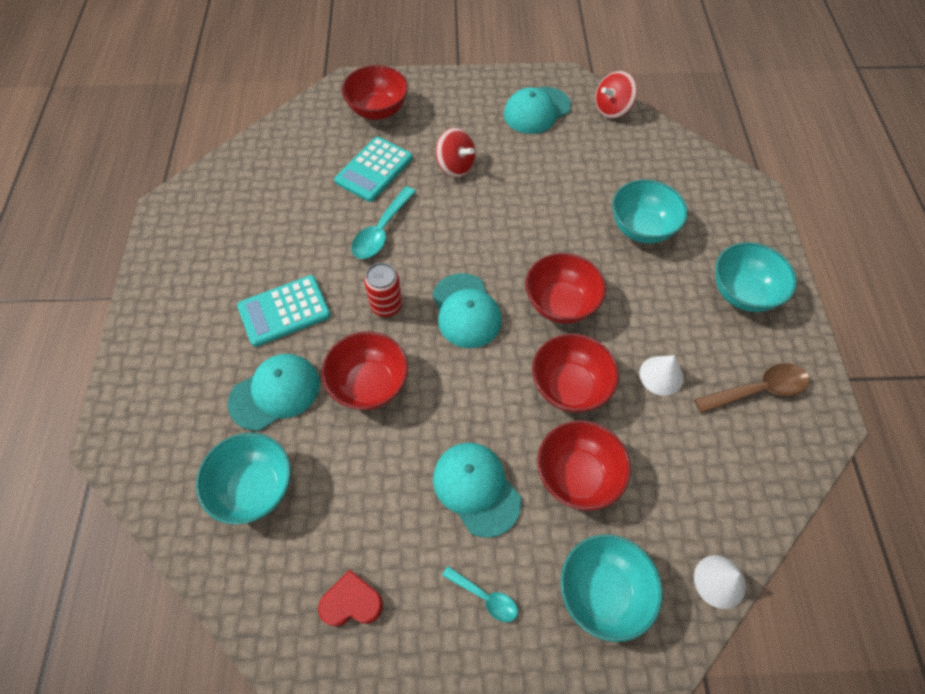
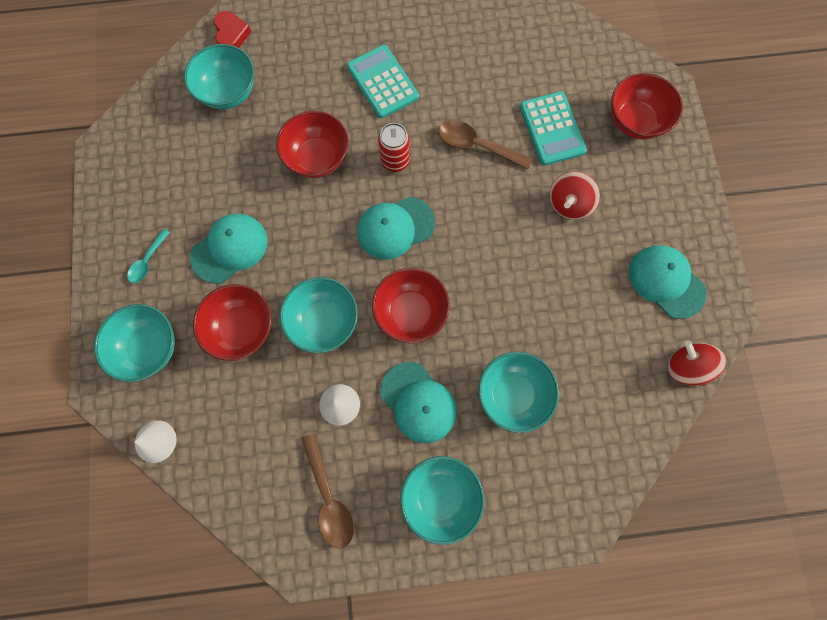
camera: 85 degrees right, 15 degrees up
(275, 393) = (306, 90): turquoise cap -> turquoise cap (418, 402)
(352, 602) = (146, 171): red heart -> red heart (231, 34)
(374, 170) = (552, 129): turquoise calculator -> turquoise calculator turned 135 degrees counterclockwise
(381, 231) = (477, 146): turquoise spoon -> brown spoon
(569, 386) = (324, 321): red bowl -> turquoise bowl

